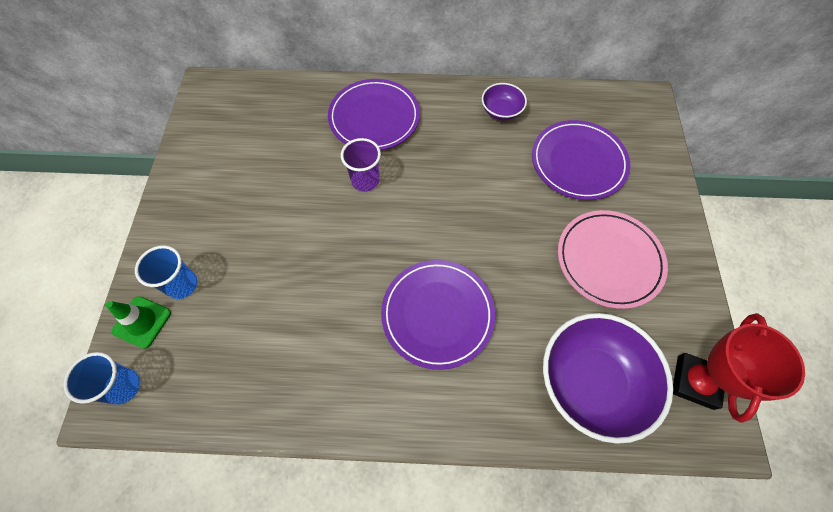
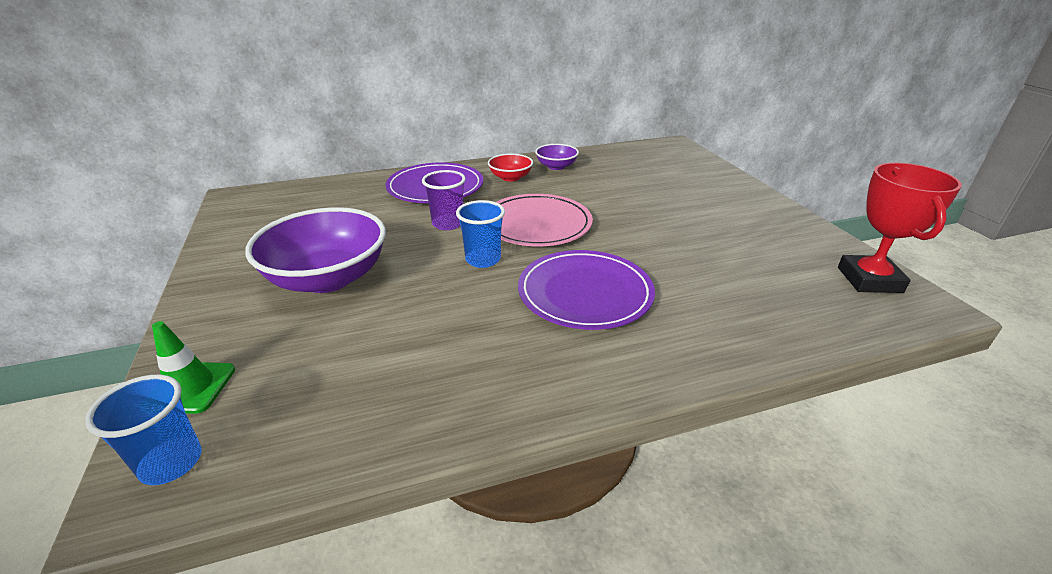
camera: 20 degrees left, 30 degrees down
(182, 285) = (246, 340): blue cup -> blue cup (483, 259)
(448, 119) = (510, 177): none -> red bowl
(578, 162) = (646, 180): purple plate -> none
(591, 382) = (779, 303): purple bowl -> purple bowl (328, 278)
(609, 260) = (722, 226): pink plate -> pink plate (537, 224)

